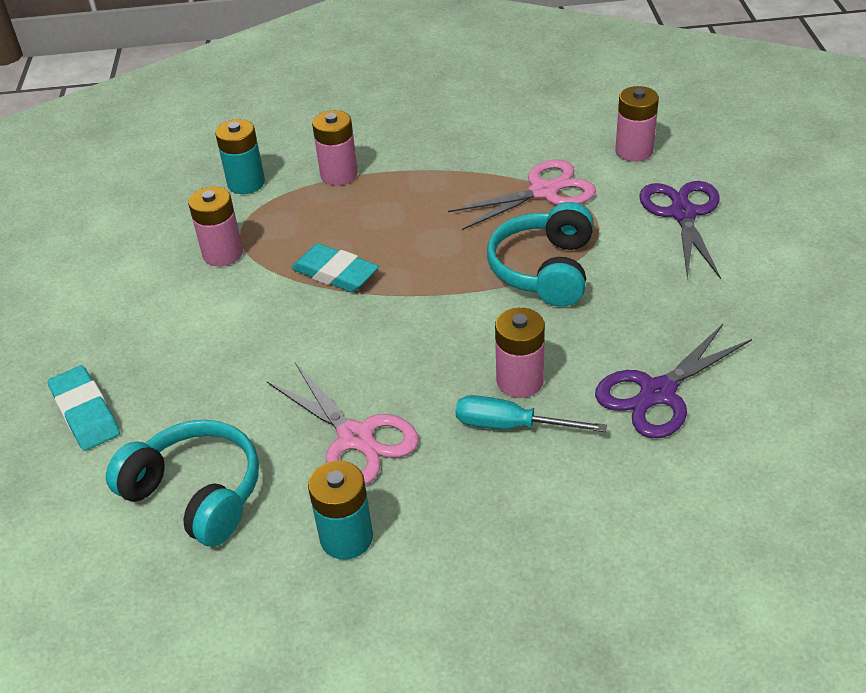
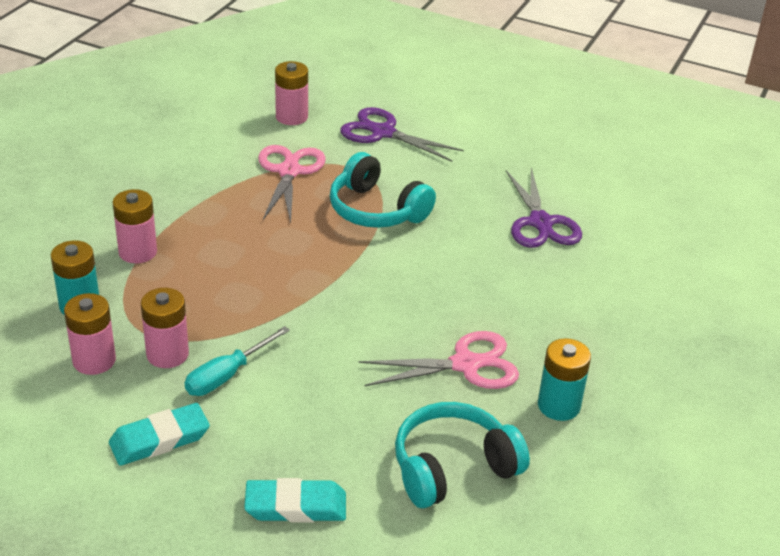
camera: 65 degrees left, 5 degrees down
(335, 273) = (268, 304): turquoise eraser -> turquoise eraser (159, 439)
(511, 426) = (517, 291): turquoise screwdriver -> turquoise screwdriver (227, 375)
(520, 381) = (478, 269): pink battery -> pink battery (94, 360)

